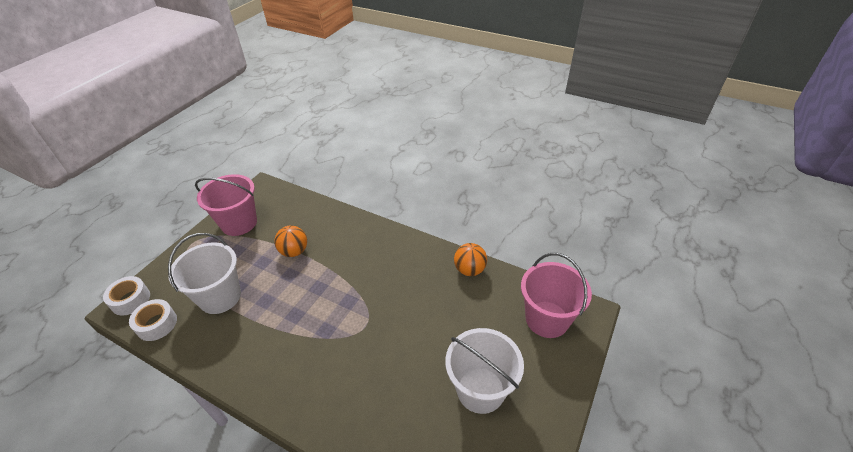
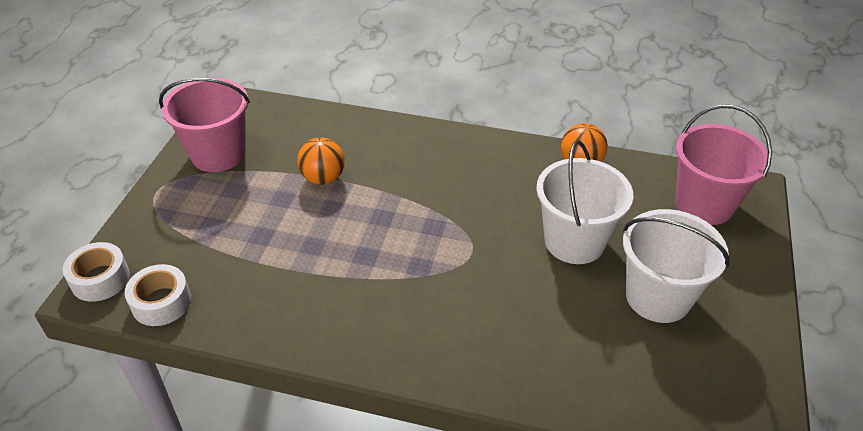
camera: 15 degrees left, 0 degrees up
(220, 297) = (241, 252): white bucket -> white bucket (574, 241)

